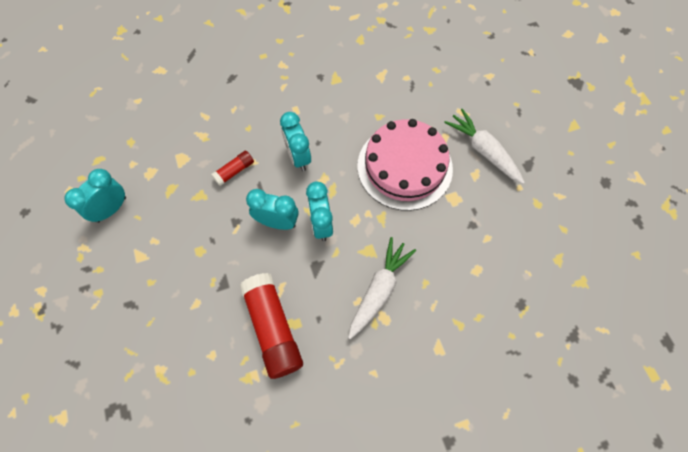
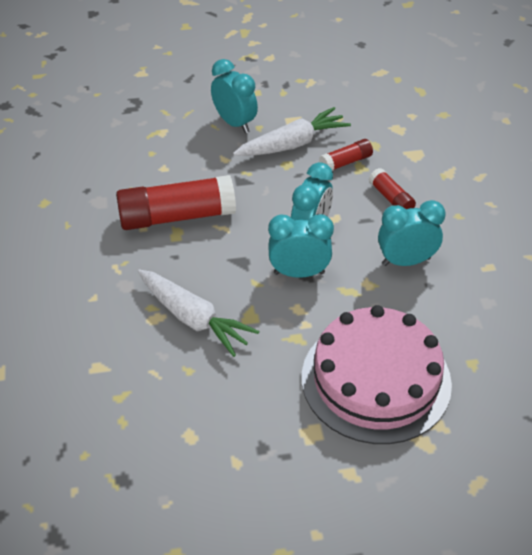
camera: 100 degrees right, 20 degrees down
(111, 209) = (353, 100): turquoise clock -> turquoise clock (234, 123)
(194, 206) = (345, 162): none -> red glue stick
(483, 150) = (395, 496): white carrot -> white carrot (293, 144)

